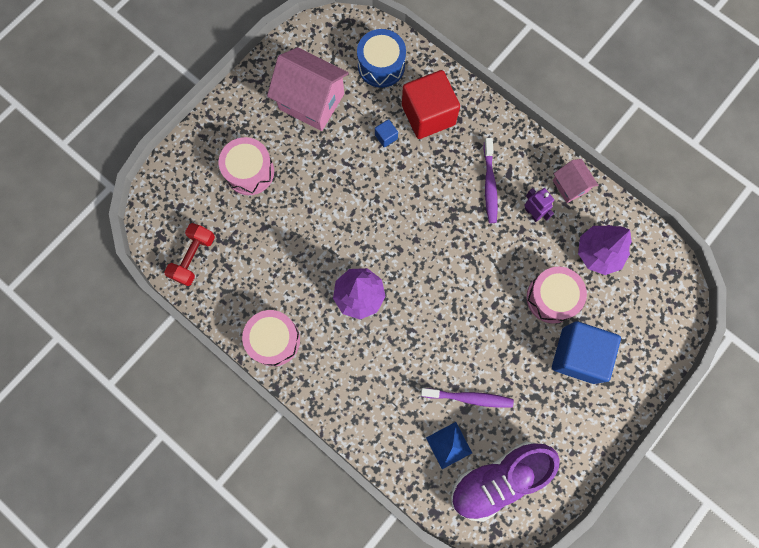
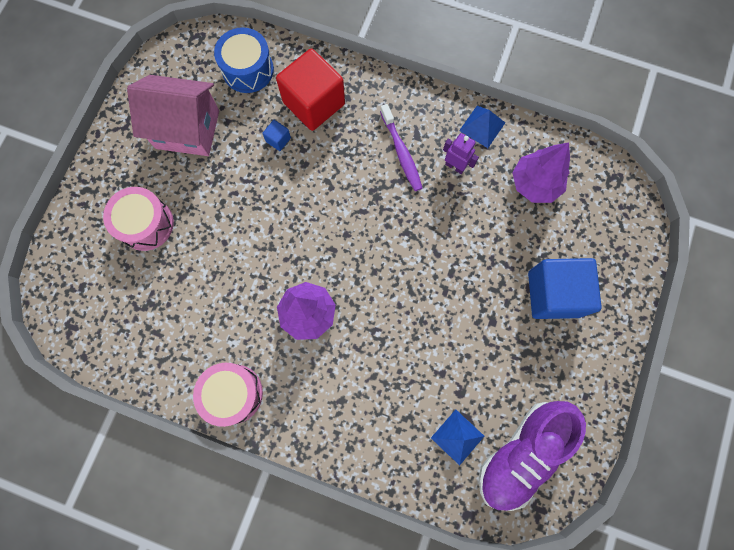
camera: 20 degrees left, 0 degrees up
(193, 257) = (115, 336): red dumbbell -> none
(469, 398) = (460, 379): purple toothbrush -> none
(552, 298) = (506, 245): pink drum -> none
(570, 186) = (482, 126): pink house -> blue pyramid

